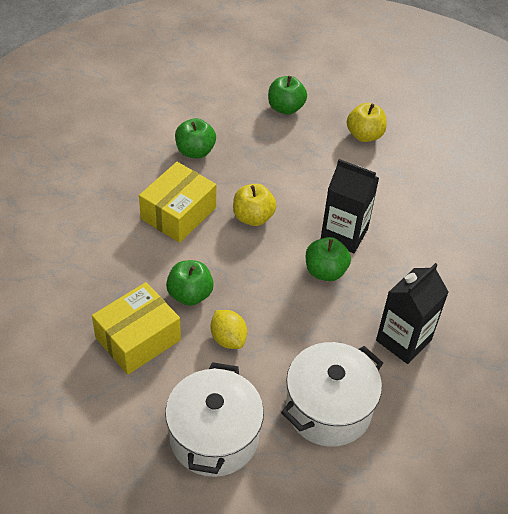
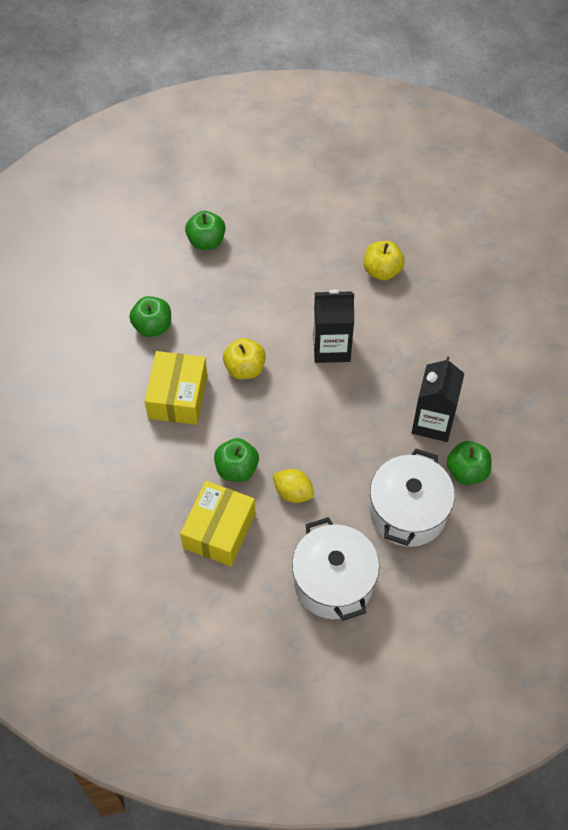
camera: 25 degrees left, 10 degrees up
(325, 271) = (336, 390): green apple -> green apple (467, 471)
(364, 135) = (293, 237): yellow apple -> yellow apple (382, 270)

